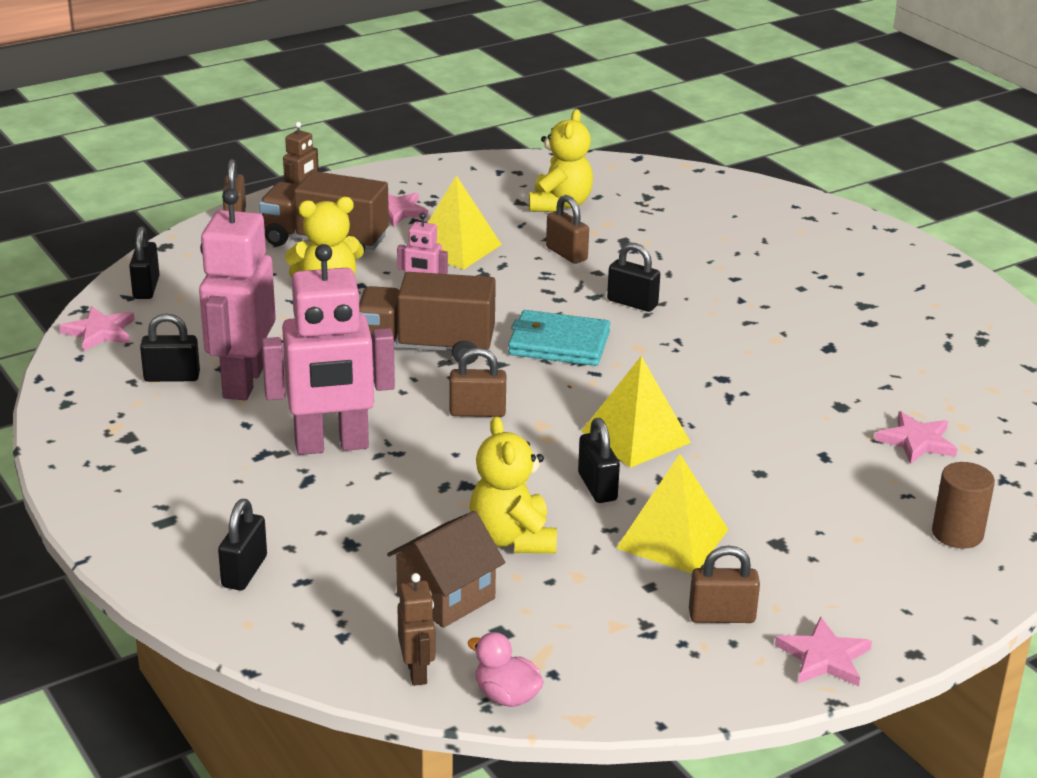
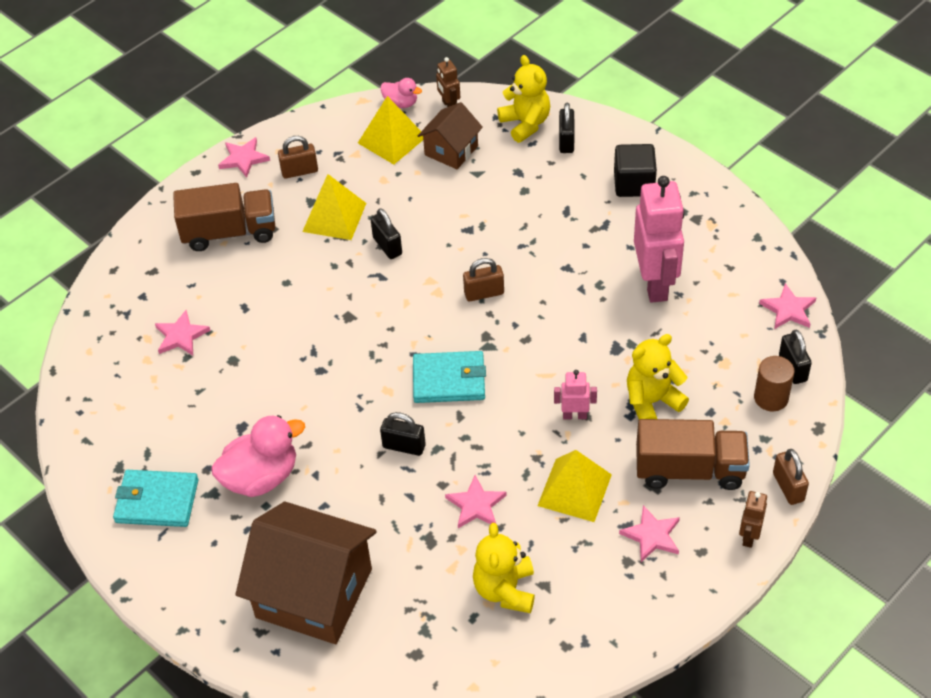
camera: 170 degrees right, 20 degrees up
(172, 377) = (706, 277): black padlock -> none
(182, 493) = (634, 184): none -> black cube
(332, 446) = (565, 241): pink robot -> none
(426, 347) = (545, 351): brown truck -> brown truck (229, 232)
(512, 539) = (427, 196): yellow teddy bear -> yellow teddy bear (525, 124)
(566, 254) = (476, 505): brown padlock -> pink star
(635, 436) = (372, 295): yellow pyramid -> yellow pyramid (392, 140)
(753, 229) = (314, 593): none -> brown house
(805, 307) = (261, 477): none -> pink duck
(930, 309) = (157, 501): none -> turquoise wallet
(957, 534) = (162, 259): brown cylinder -> brown cylinder (771, 398)

